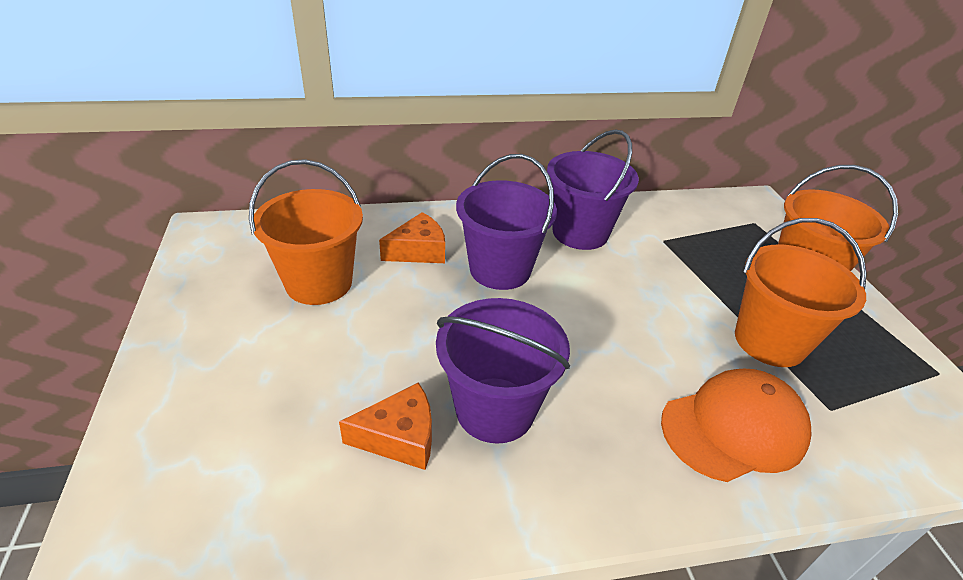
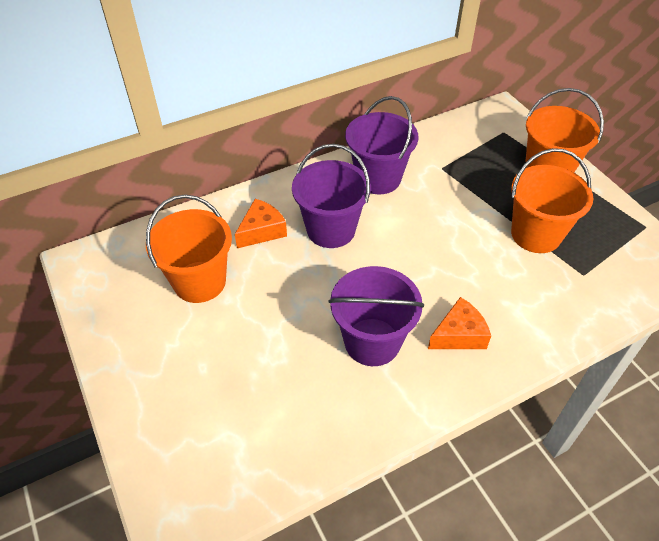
camera: 15 degrees left, 10 degrees up
(399, 437) = (318, 381): orange cheese -> orange cheese (459, 334)
(734, 428) = (527, 306): orange cap -> none

